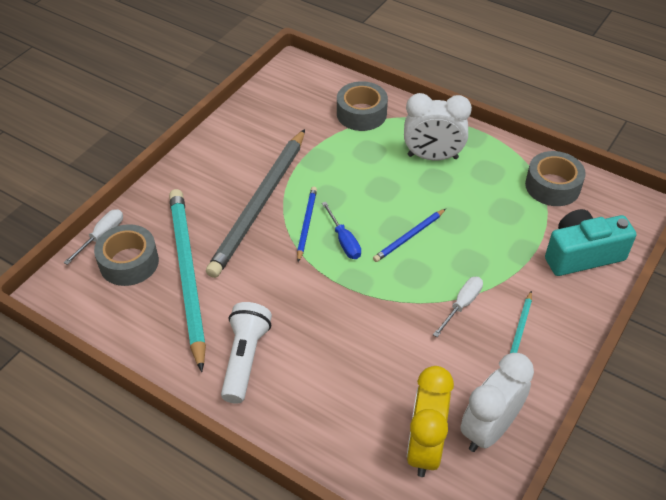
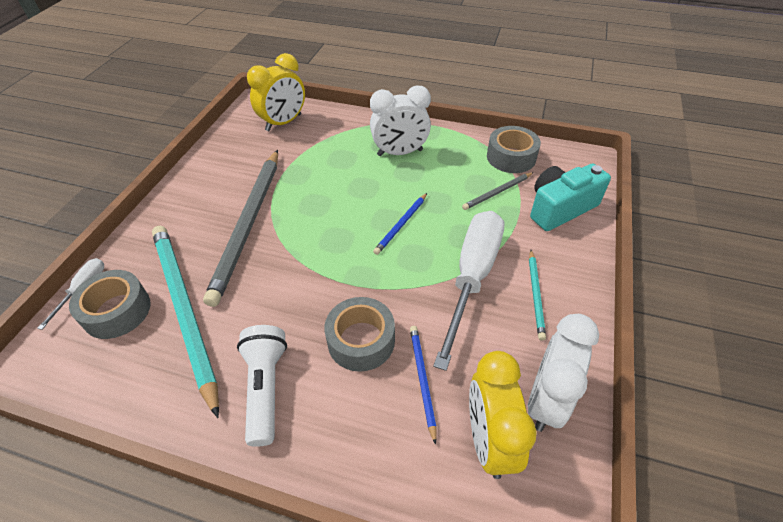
camera: 15 degrees left, 0 degrees up
(306, 224) = (299, 233): blue pencil -> blue pencil (422, 380)
(318, 96) = (283, 123): none -> yellow clock
(344, 241) = (340, 241): blue screwdriver -> none
(361, 114) = (326, 130): grey tape -> grey tape (361, 340)
(462, 305) = (472, 277): white screwdriver -> white screwdriver, size x2.22
(521, 223) = (497, 192): none -> grey pencil

